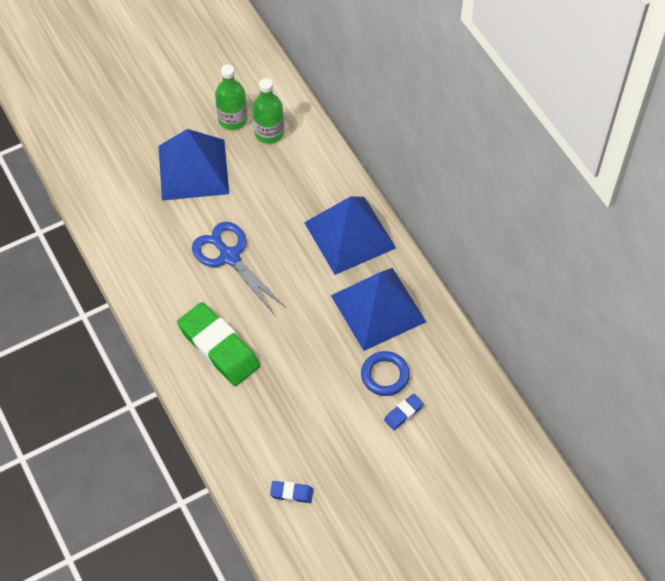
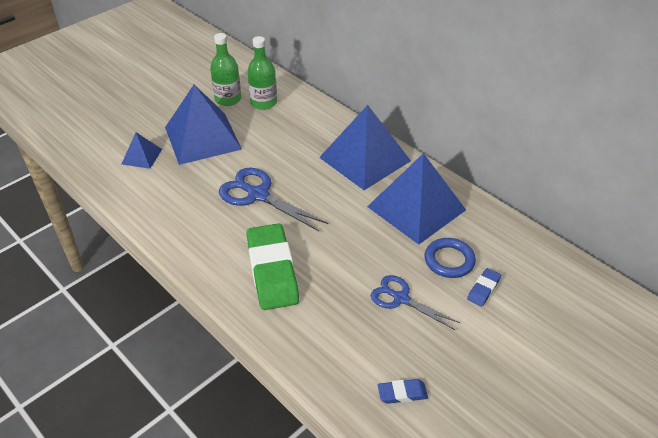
camera: 15 degrees left, 15 degrees down
(127, 181) = (141, 156): none -> blue pyramid
(219, 347) = (272, 271): green eraser -> green eraser turned 45 degrees clockwise
(324, 404) = (401, 298): none -> blue scissors

